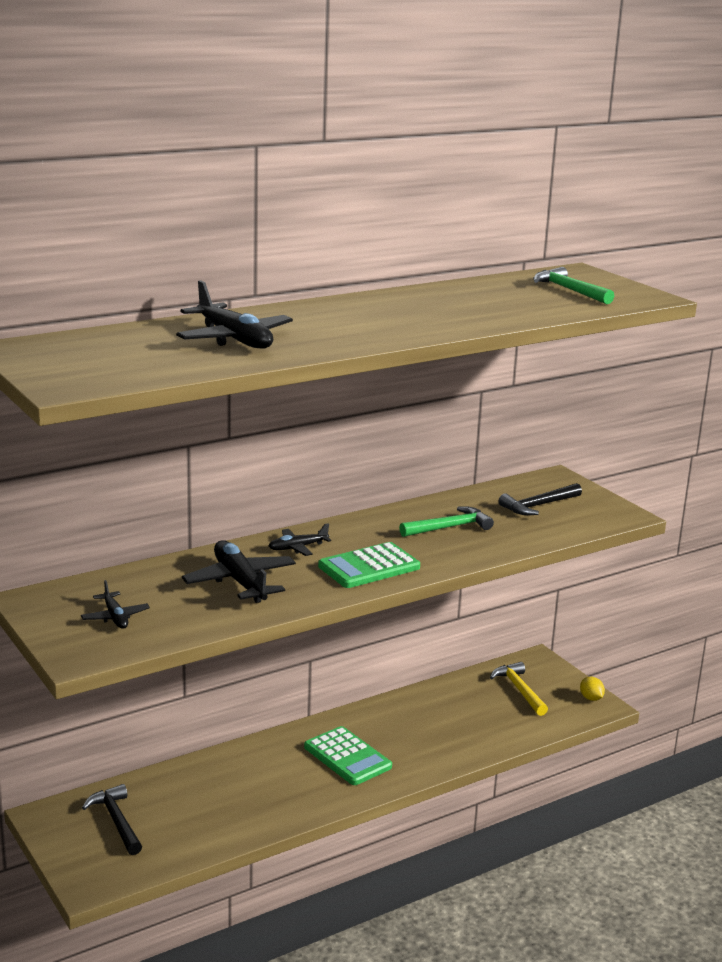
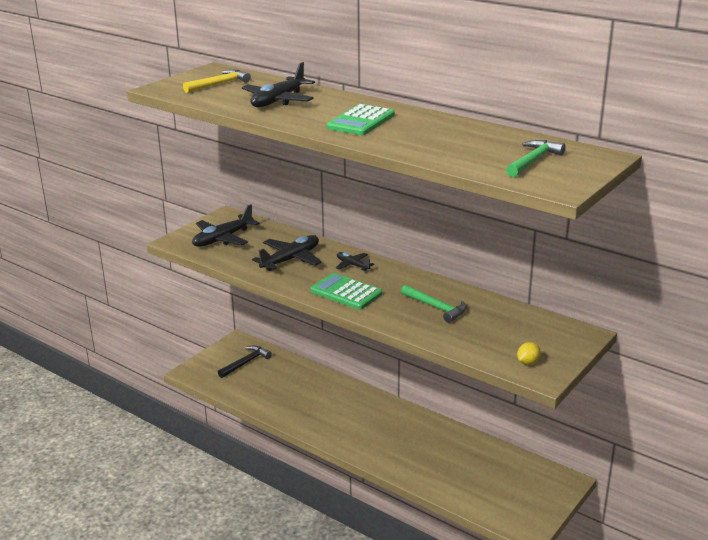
camera: 70 degrees right, 5 degrees up
(115, 617) = (223, 239): black plane -> black plane, size x1.81
(347, 757) = (362, 423): green calculator -> green calculator (361, 121)
(519, 690) = (511, 480): yellow hammer -> yellow hammer (219, 84)
(539, 505) = (516, 335): black hammer -> none
(591, 698) = (533, 521): yellow lemon -> yellow lemon (527, 362)

